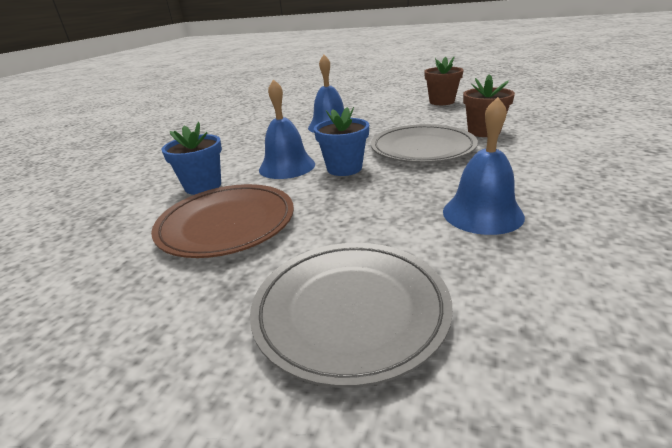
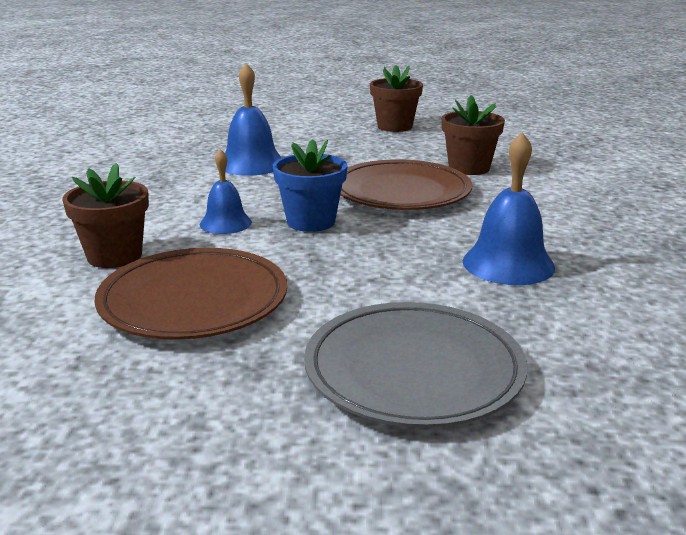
camera: 20 degrees left, 5 degrees down
(203, 186) = (114, 256): blue flower pot -> brown flower pot
(287, 166) = (225, 223): blue bell -> blue bell, size x0.64
(422, 148) = (401, 192): grey plate -> brown plate

